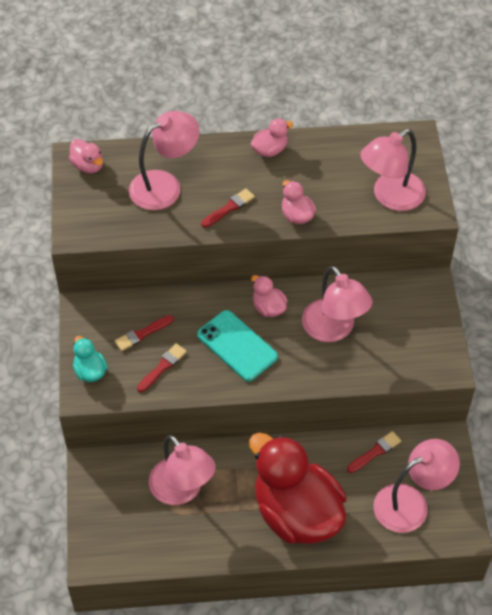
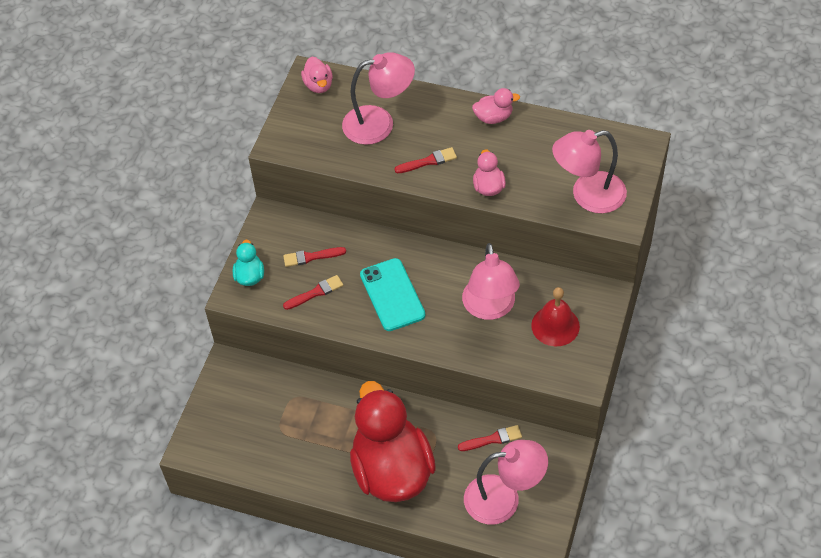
camera: 25 degrees right, 0 degrees up
(182, 490) = (297, 414): pink lamp -> none
(268, 308) = (438, 268): pink duck -> none
(400, 327) = (555, 325): none -> red bell

